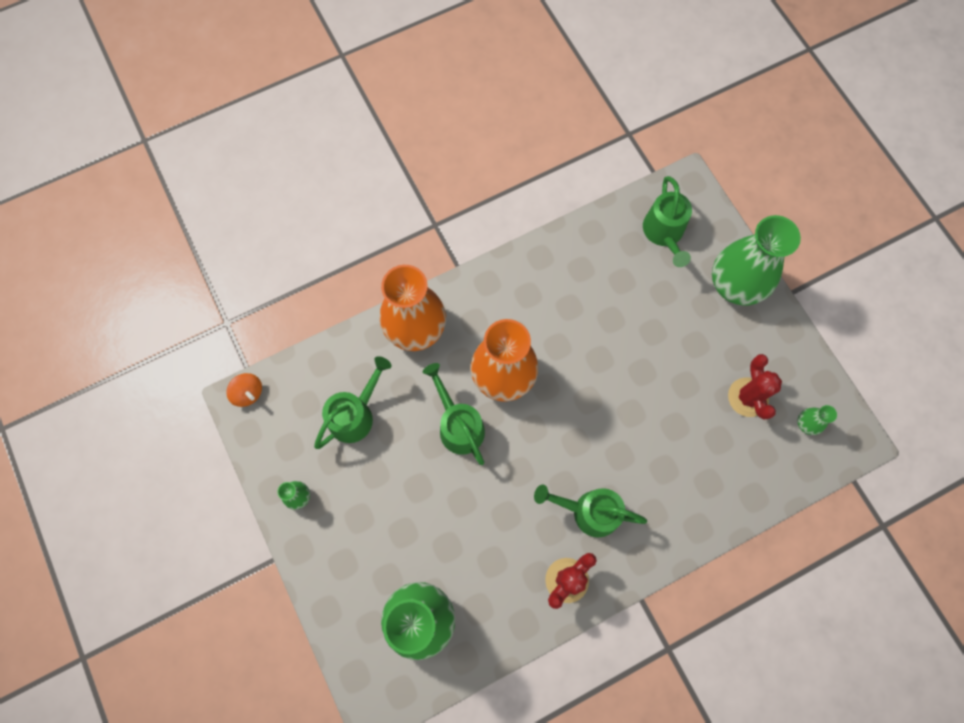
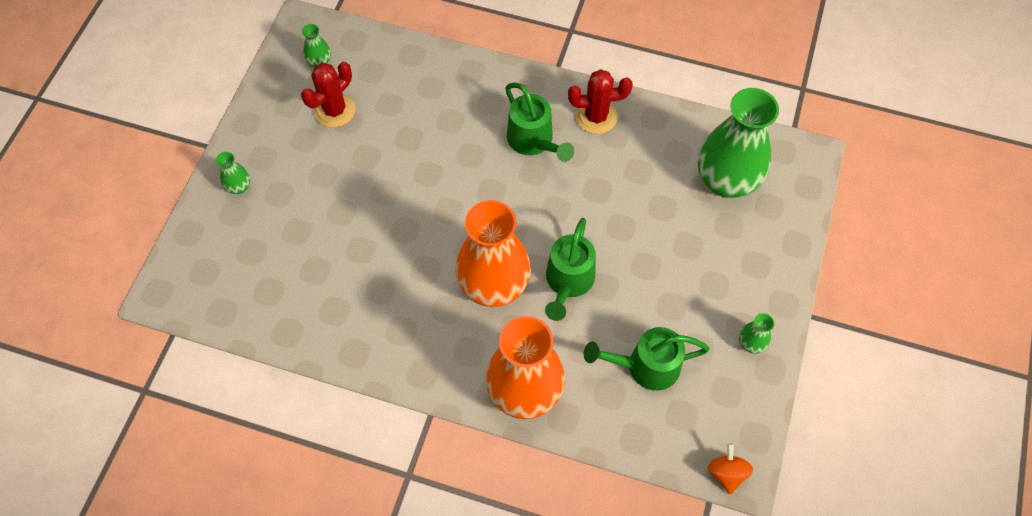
camera: 135 degrees left, 10 degrees down
(664, 233) = (235, 274): green watering can -> none
(734, 285) = (239, 187): green vase -> green vase, size x0.41

